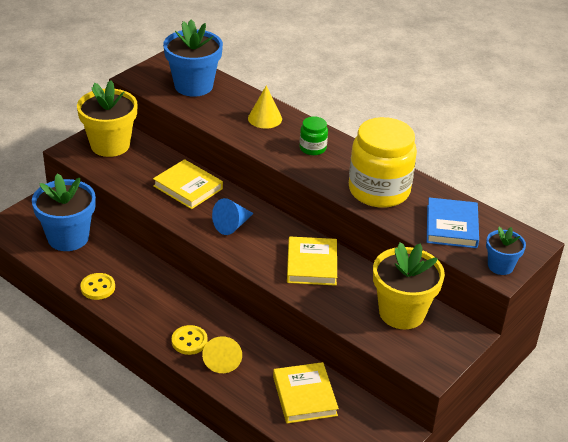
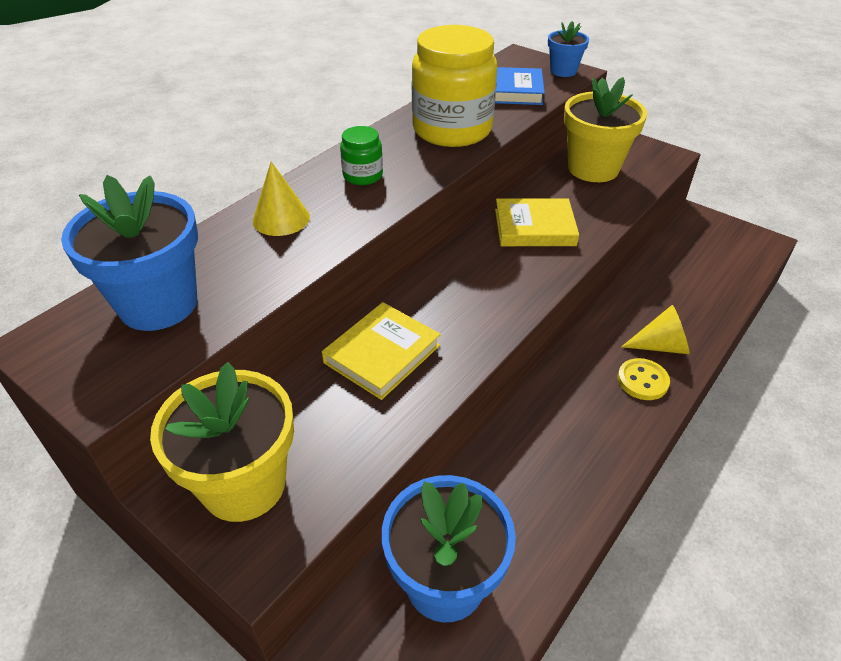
camera: 90 degrees left, 5 degrees up
(98, 287) = (568, 509): yellow button -> none
(232, 225) = (471, 299): blue cone -> none
(304, 396) = (684, 277): yellow book -> none

